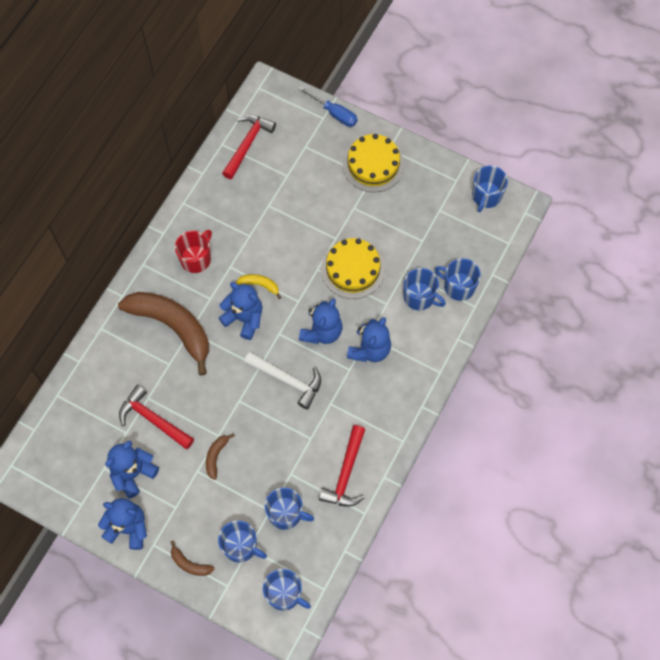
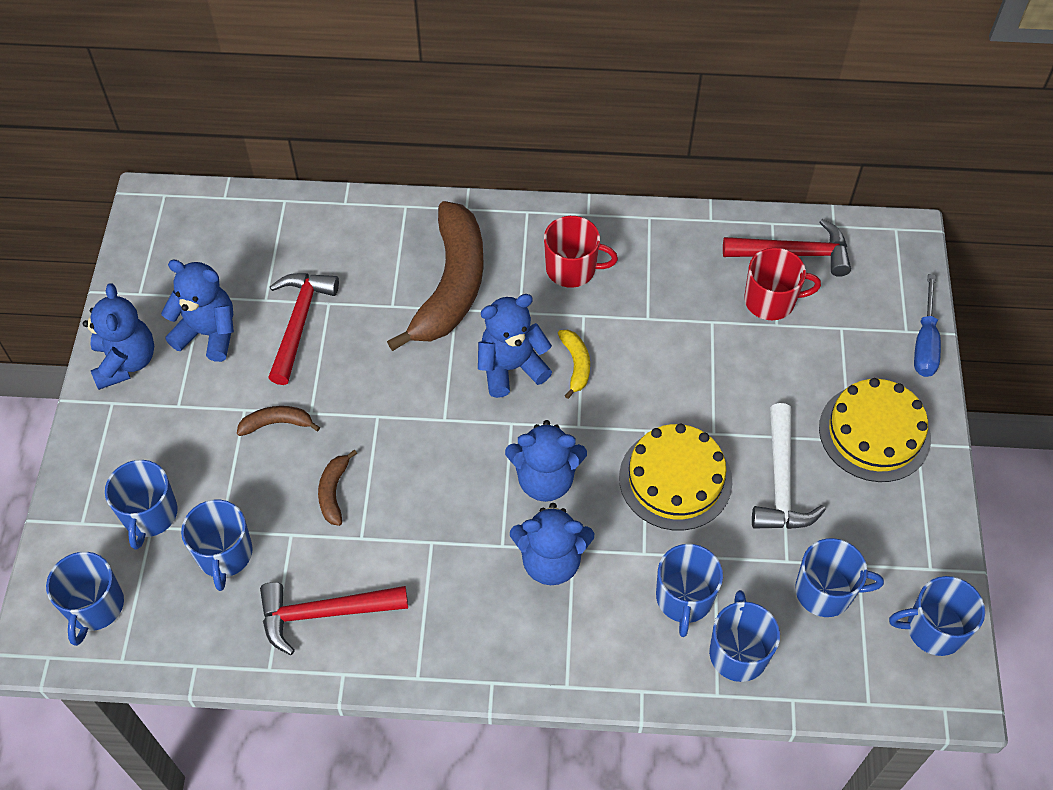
camera: 65 degrees right, 10 degrees down
(189, 564) = (99, 460): brown banana -> brown banana (334, 492)
(244, 318) = (511, 368): blue teddy bear -> blue teddy bear turned 120 degrees counterclockwise
(271, 170) = (771, 301): none -> red mug
(287, 380) = (441, 466): white hammer -> white hammer (781, 482)
(446, 232) = (825, 591): none -> blue mug

